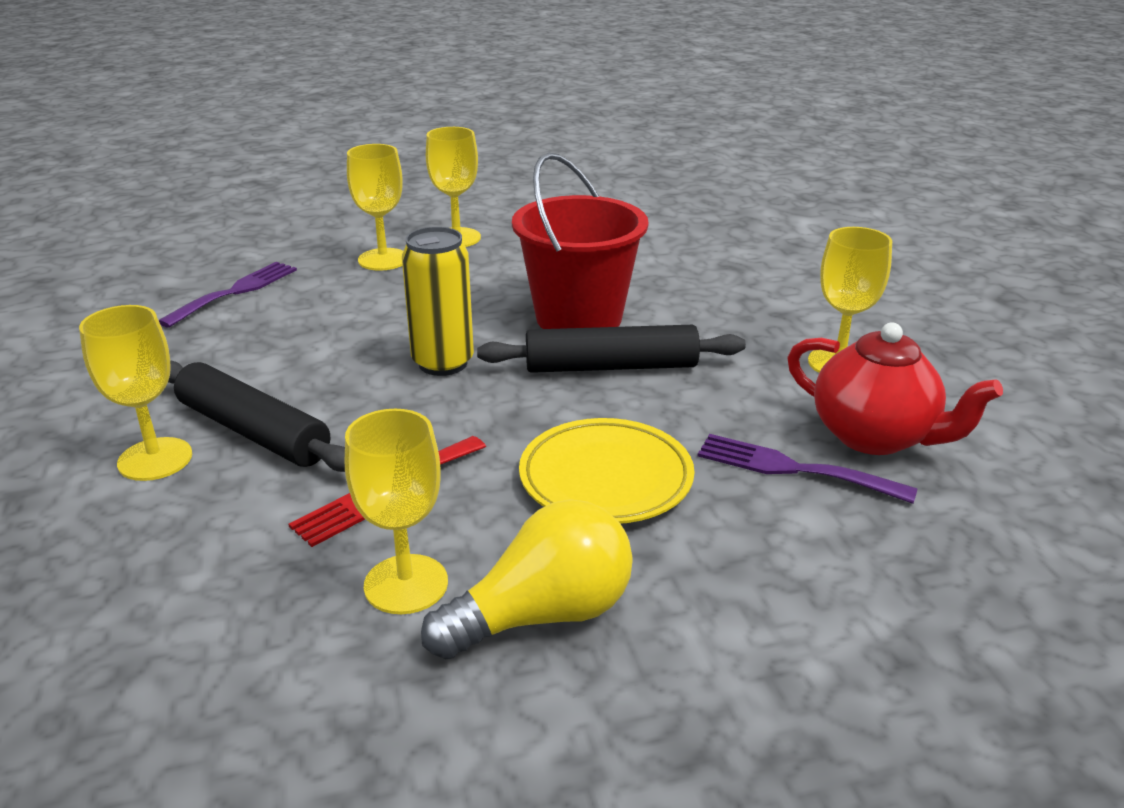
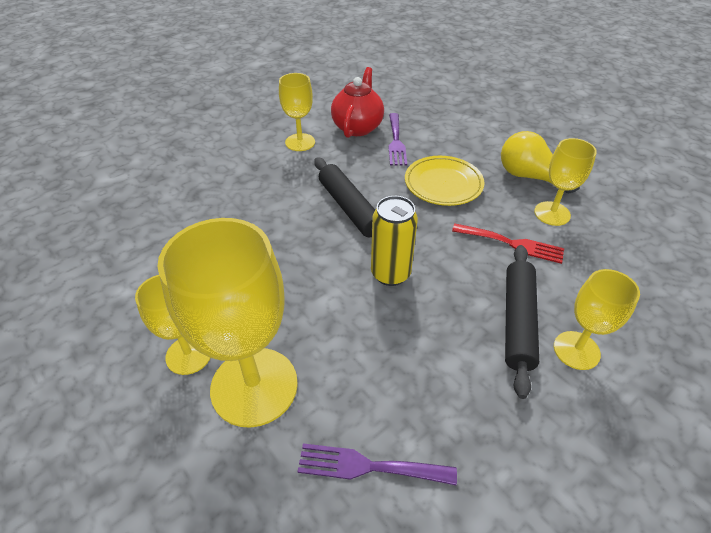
camera: 115 degrees left, 15 degrees up
(383, 259) = (254, 386): yellow goblet -> yellow goblet, size x1.83
(578, 318) = (300, 236): red bucket -> none

